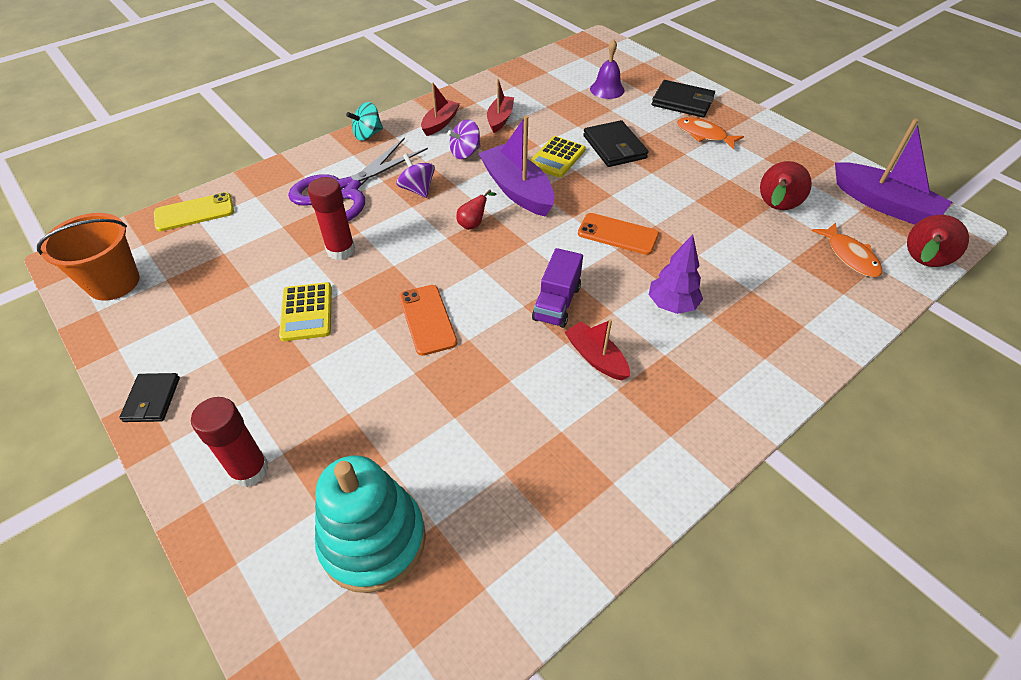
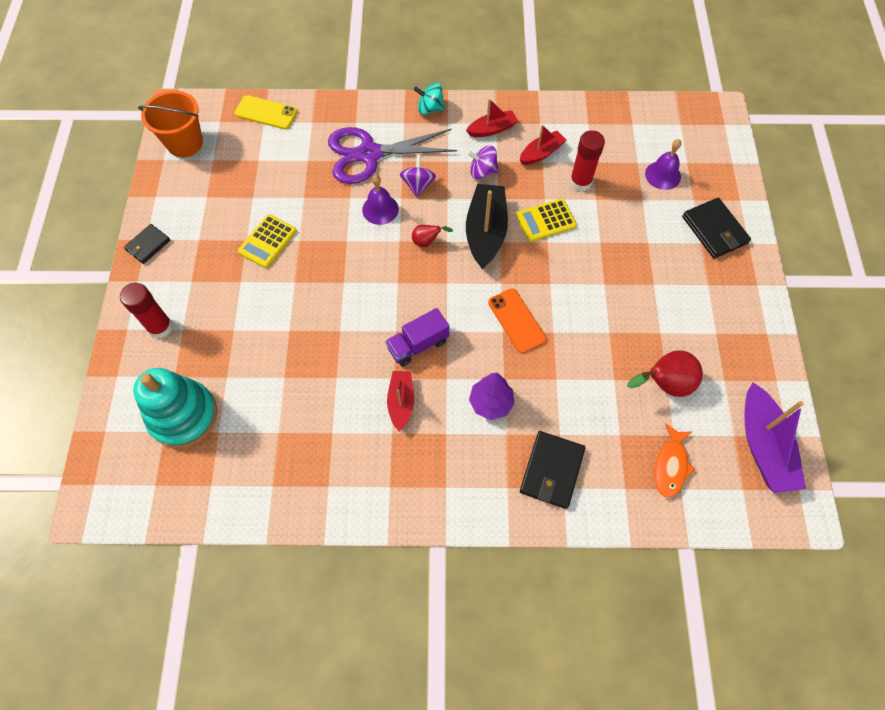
camera: 40 degrees right, 15 degrees up
(341, 250) = (325, 205): red glue stick -> red glue stick (580, 182)
(401, 224) = (380, 209): none -> purple bell
(427, 319) = (329, 298): orange phone -> none
(517, 190) = (486, 232): purple boat -> black boat
(614, 147) = (602, 240): black wallet -> black wallet (551, 470)
(704, 135) = (692, 276): orange fish -> none
(921, 263) = (721, 514): red pear -> none

